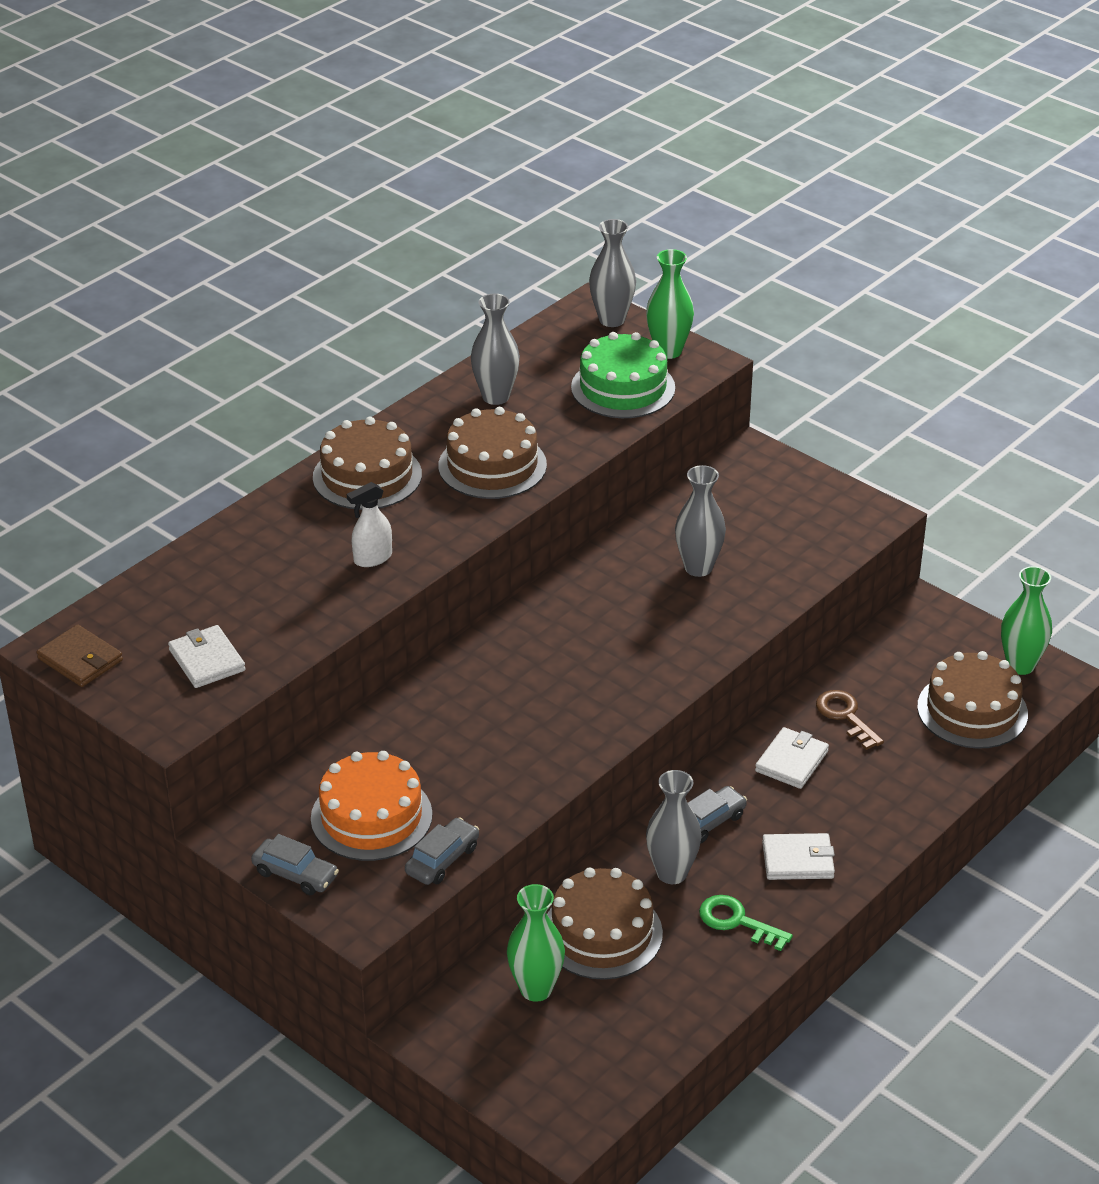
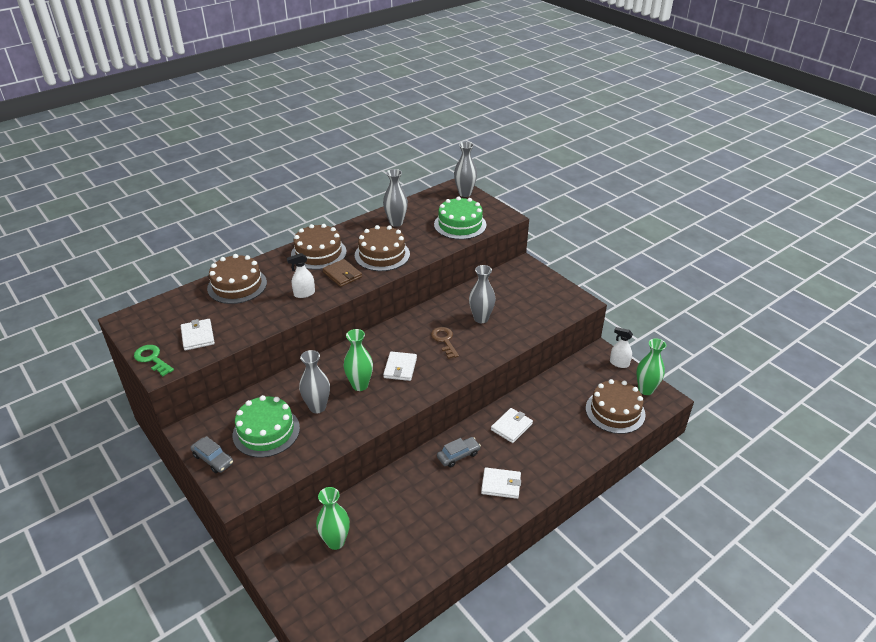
camera: 10 degrees right, 0 degrees up
(80, 659) = (135, 328): brown wallet -> brown wallet (342, 274)
(371, 816) = (266, 431): orange cake -> green cake
(442, 860) = (294, 462): grey car -> none
(576, 676) = (400, 368): none -> white wallet
(602, 933) = (382, 512): brown cake -> brown cake (237, 285)
(668, 351) = (488, 210): green vase -> green vase (360, 385)
(672, 873) = (430, 482): grey vase -> grey vase (317, 407)
(737, 921) = (458, 517): green key -> green key (152, 359)
(845, 716) = (546, 406): brown key -> brown key (444, 340)
(963, 623) = (619, 363): none -> white spray bottle

